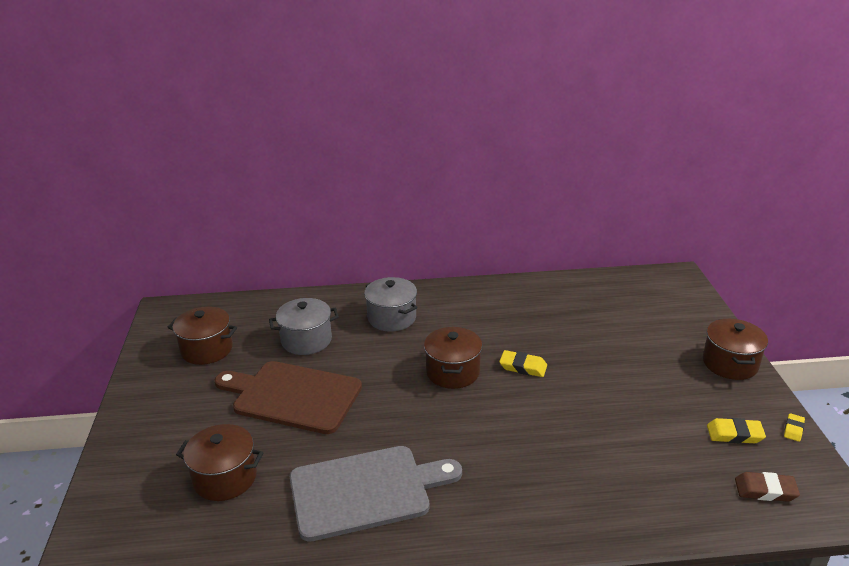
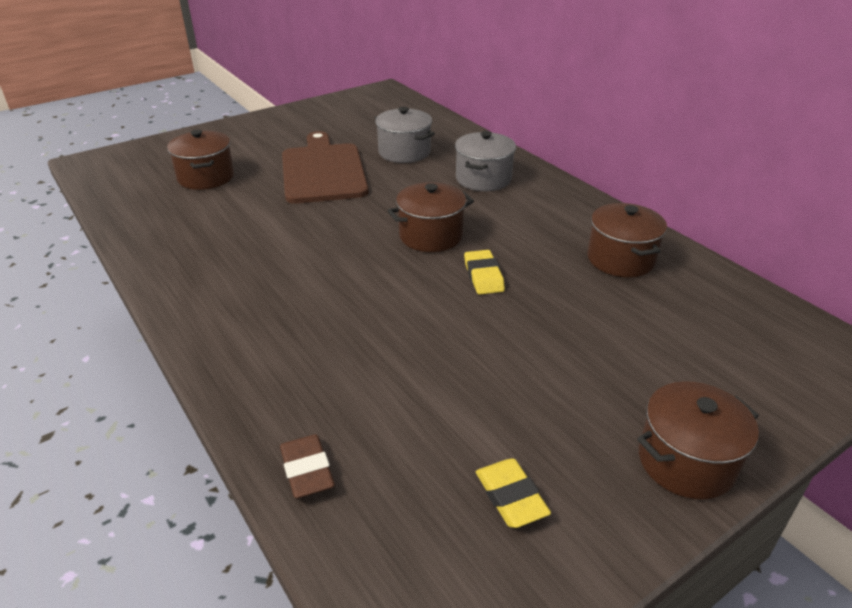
camera: 60 degrees right, 5 degrees up
(207, 349) = (351, 120): brown pot -> brown pot (620, 259)
(366, 491) = (225, 241): grey cutting board -> none
(765, 490) = (406, 555): brown eraser -> brown eraser (307, 470)
(793, 429) = (584, 574): yellow eraser -> none

